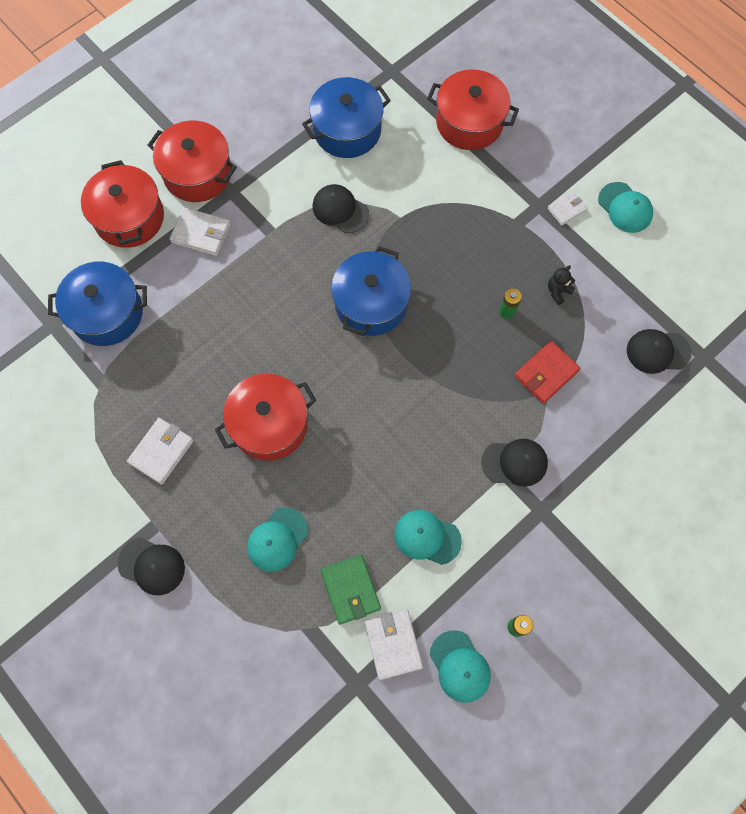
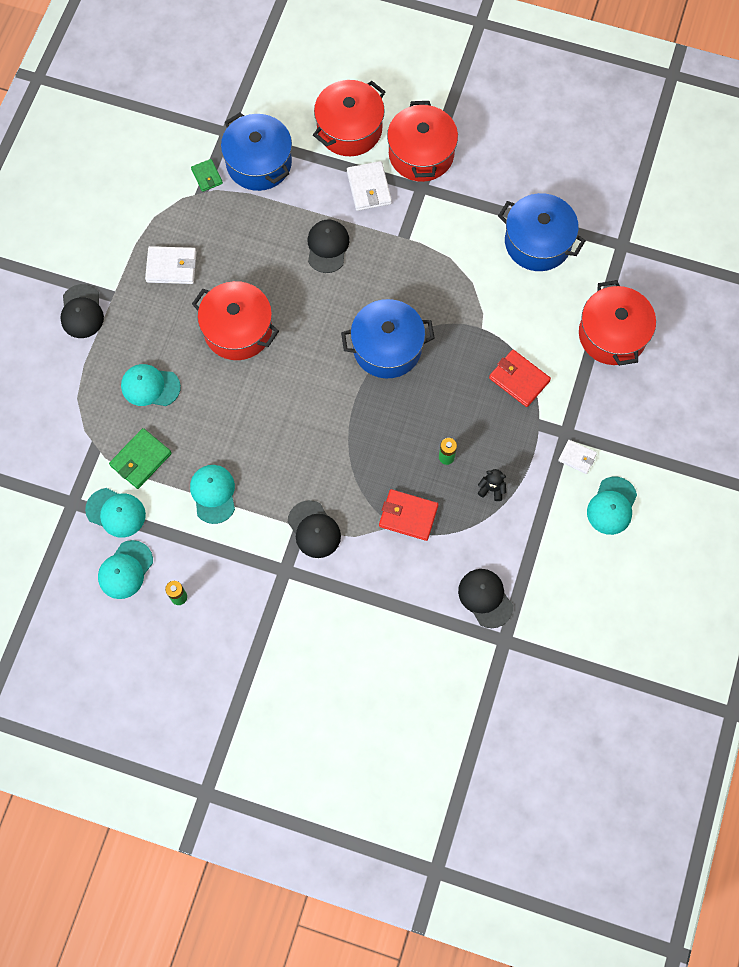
camera: 60 degrees right, 0 degrees up
(87, 367) = (207, 176): none -> green wallet
(340, 210) = (457, 278): black cap -> black cap (327, 247)
(393, 644) = (116, 512): white wallet -> turquoise cap
(467, 214) = (519, 379): none -> red wallet

